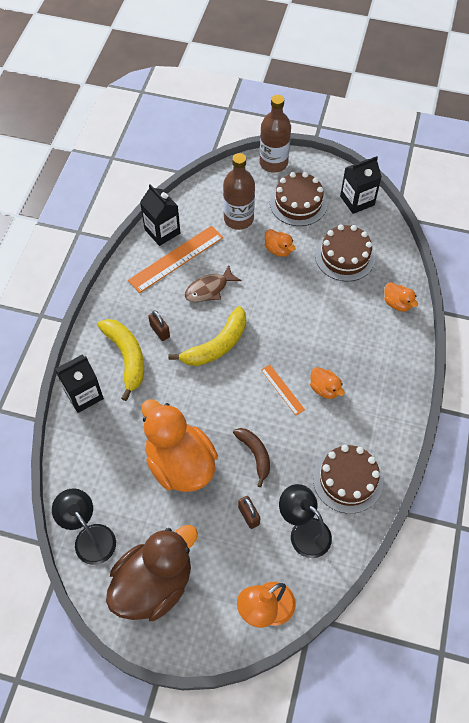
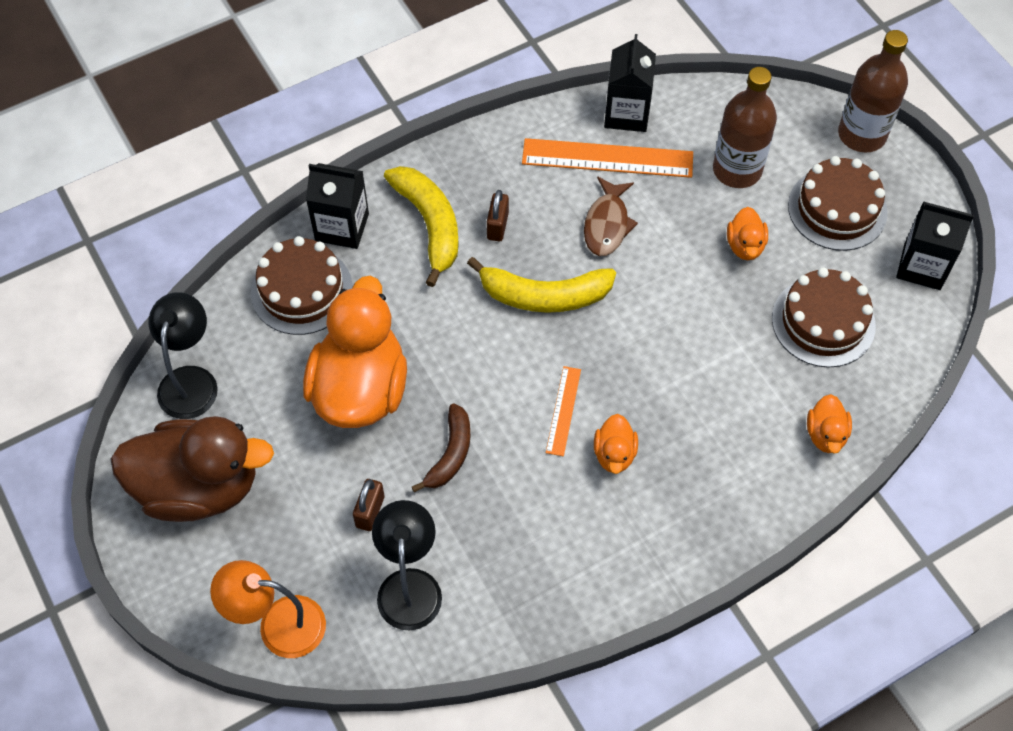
camera: 45 degrees right, 0 degrees up
(126, 357) = (429, 225): yellow banana -> yellow banana turned 45 degrees counterclockwise
(209, 289) = (607, 224): brown fish -> brown fish turned 90 degrees counterclockwise
(347, 479) = (523, 578): brown cake -> brown cake (301, 290)

